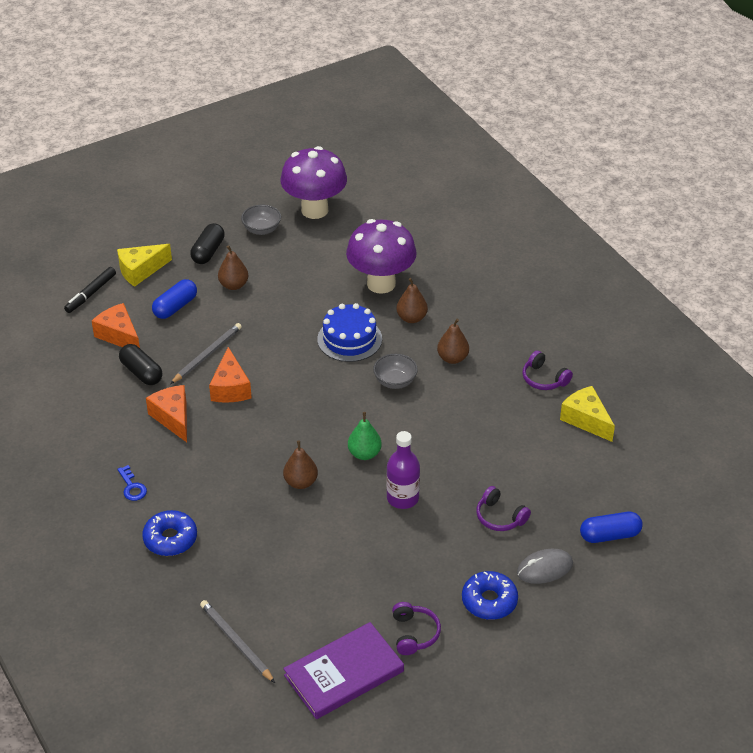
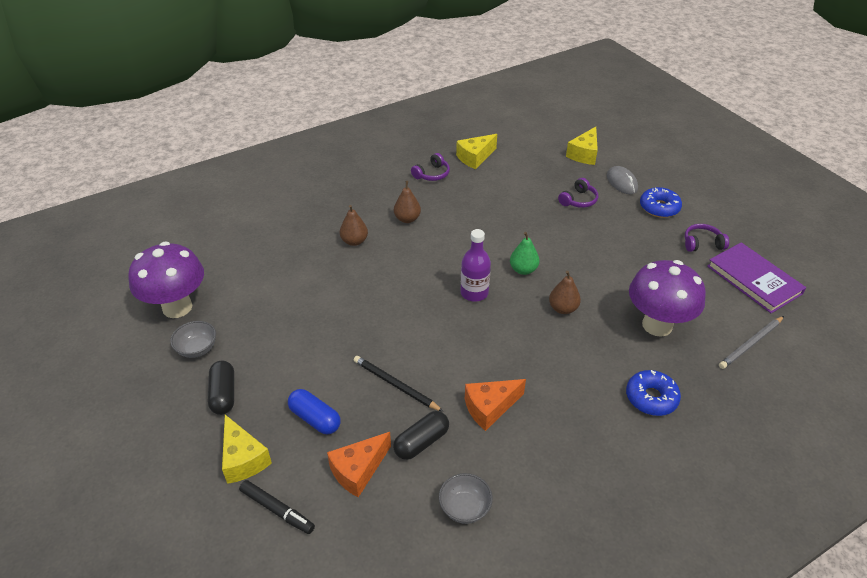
camera: 90 degrees left, 0 degrees up
(132, 487) = (591, 435): blue key -> none
(207, 355) = (395, 385): grey pencil -> black pencil
(208, 251) = (223, 394): black capsule -> black capsule turned 60 degrees clockwise
(230, 388) = (444, 363): orange cheese -> none
(234, 285) = (286, 368): brown pear -> none
(349, 339) = (379, 280): blue cake -> none
(381, 284) = (304, 260): purple mushroom -> purple mushroom (657, 325)
(395, 381) = (435, 252): grey bowl -> grey bowl (465, 508)
(402, 498) = (569, 248): purple bottle -> purple bottle (474, 293)
(609, 535) = (584, 154): blue capsule -> yellow cheese

